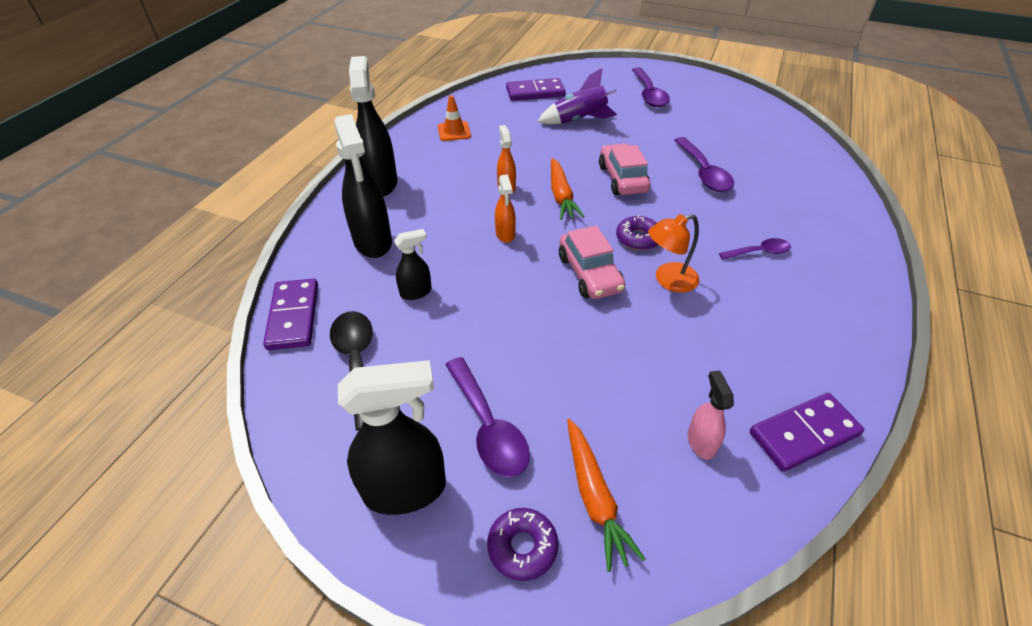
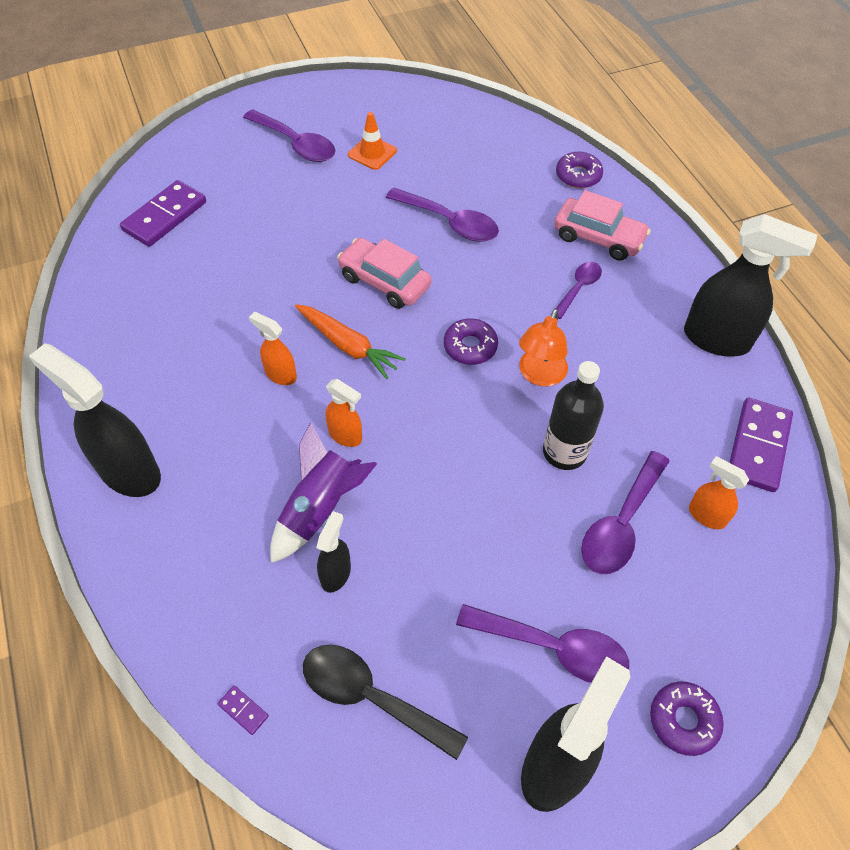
camera: 45 degrees left, 10 degrees up
(294, 316) = (243, 710): purple domino -> purple domino, size x0.42
(373, 242) = (217, 554): black spray bottle -> black spray bottle (717, 339)
(454, 131) = (131, 337): orange traffic cone -> orange traffic cone (372, 153)
(579, 120) = (260, 229): purple rocket -> purple rocket (320, 509)
(589, 274) = (470, 420): pink car -> pink car (598, 238)
(594, 497) = (686, 631): orange carrot -> none
(624, 397) = (621, 524): none -> purple spoon
(634, 331) = (564, 452): none -> black bottle
(700, 442) = (706, 515): pink spray bottle -> orange spray bottle
(837, 194) = (578, 175): none -> purple donut

